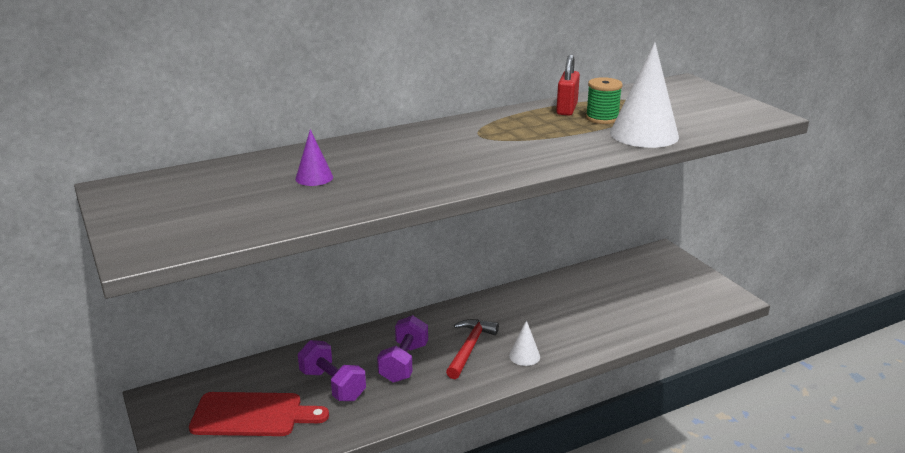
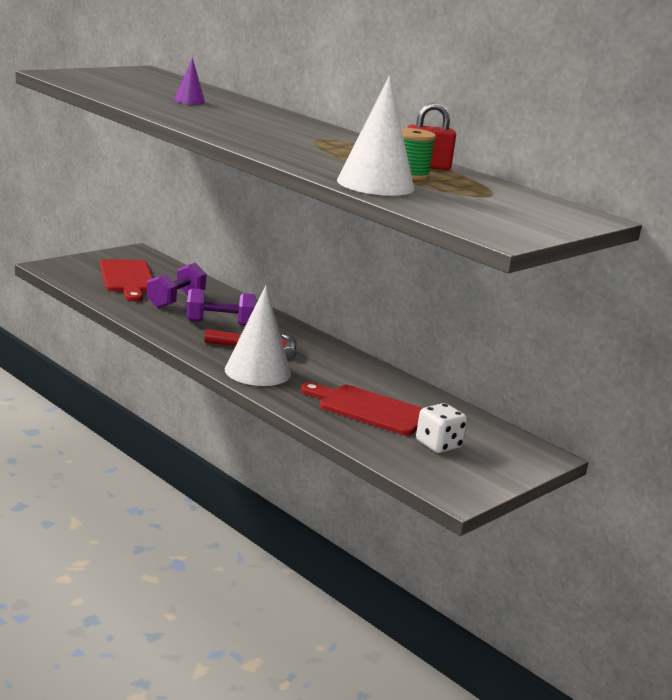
camera: 70 degrees right, 5 degrees down
(524, 356) = (257, 371): white cone -> white cone, size x2.03
(598, 310) = (369, 409): none -> red cutting board
(656, 290) = (438, 445): none -> white dice

